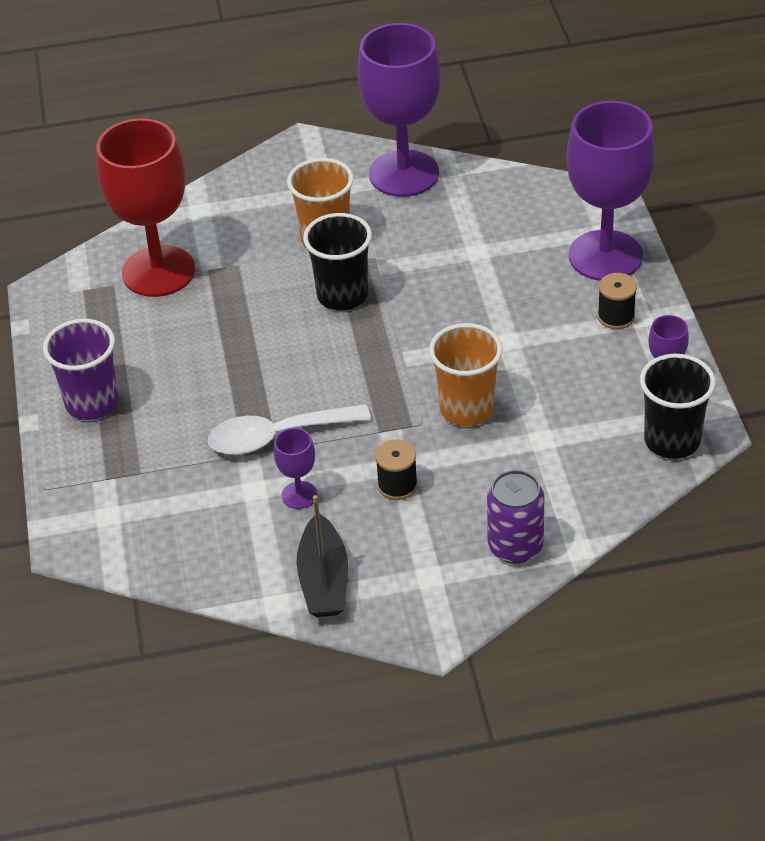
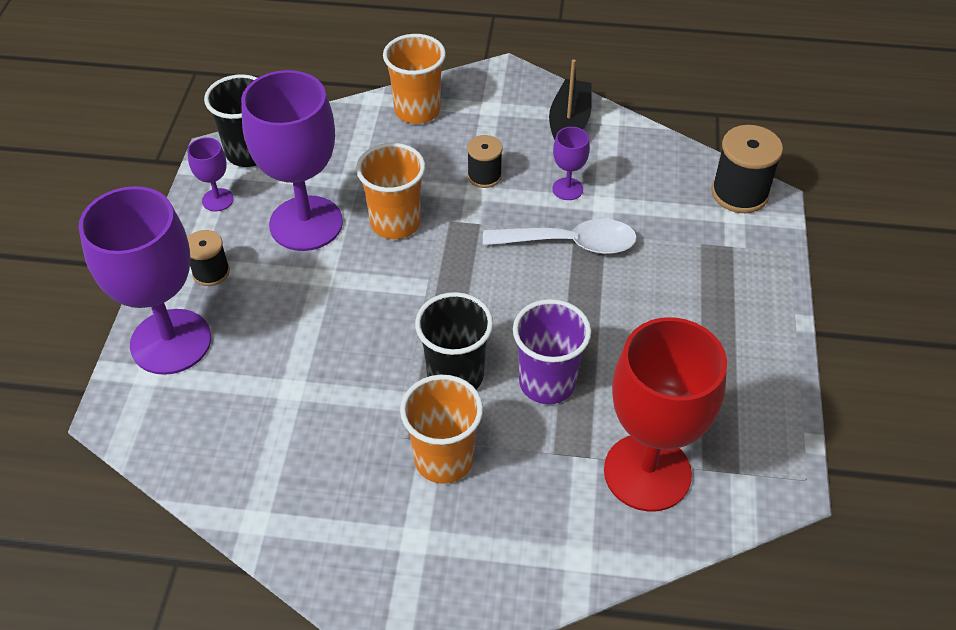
camera: 165 degrees left, 5 degrees up
(92, 403) = (739, 325): purple cup -> purple cup (547, 383)
(104, 543) = (739, 193): none -> black spool
(404, 174) = (310, 533): purple goblet -> purple goblet (306, 223)
(515, 546) = (417, 110): purple can -> orange cup

